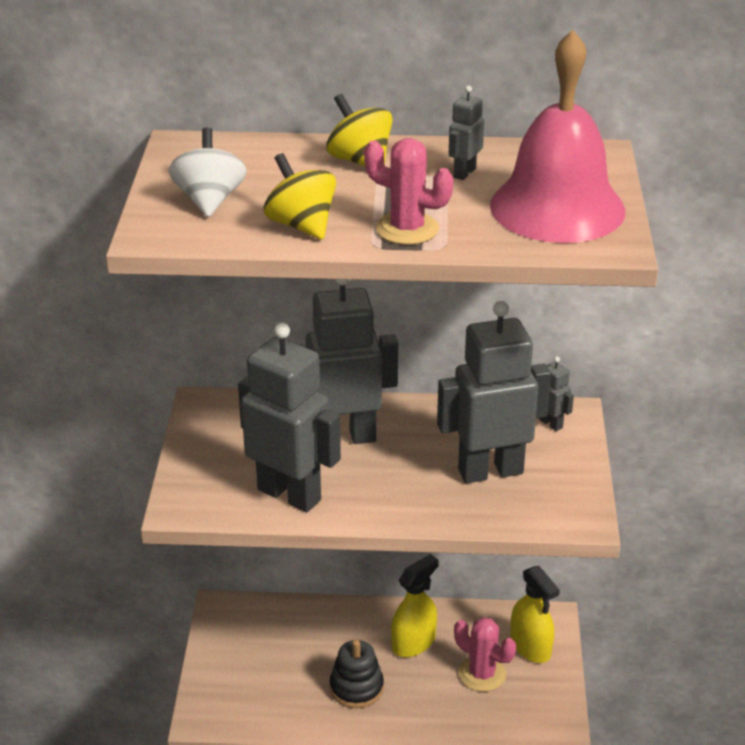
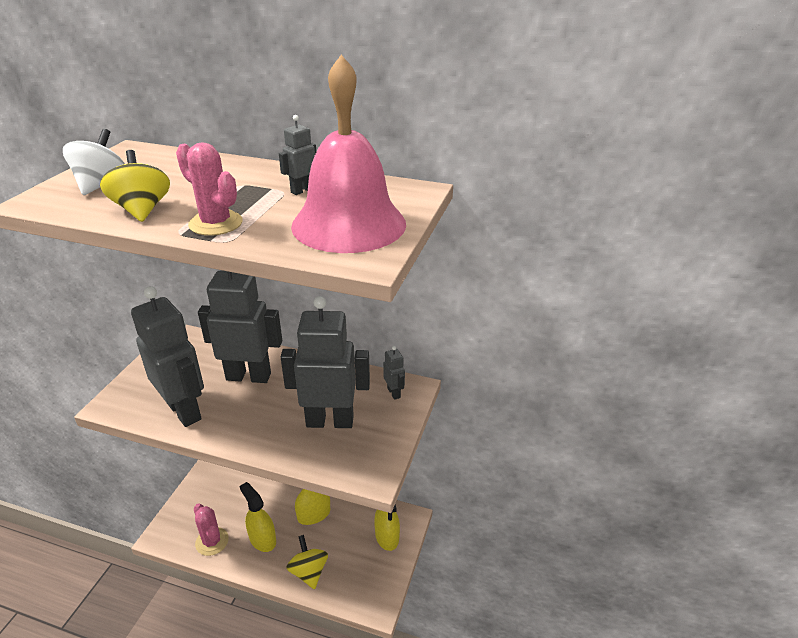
camera: 15 degrees right, 0 degrees up
(356, 688) = (262, 539): black stacking toy -> yellow spray bottle
(360, 161) = (236, 173): yellow spinning top -> yellow spinning top (309, 571)
(482, 674) = (346, 549): pink cactus -> pink cactus (212, 541)

